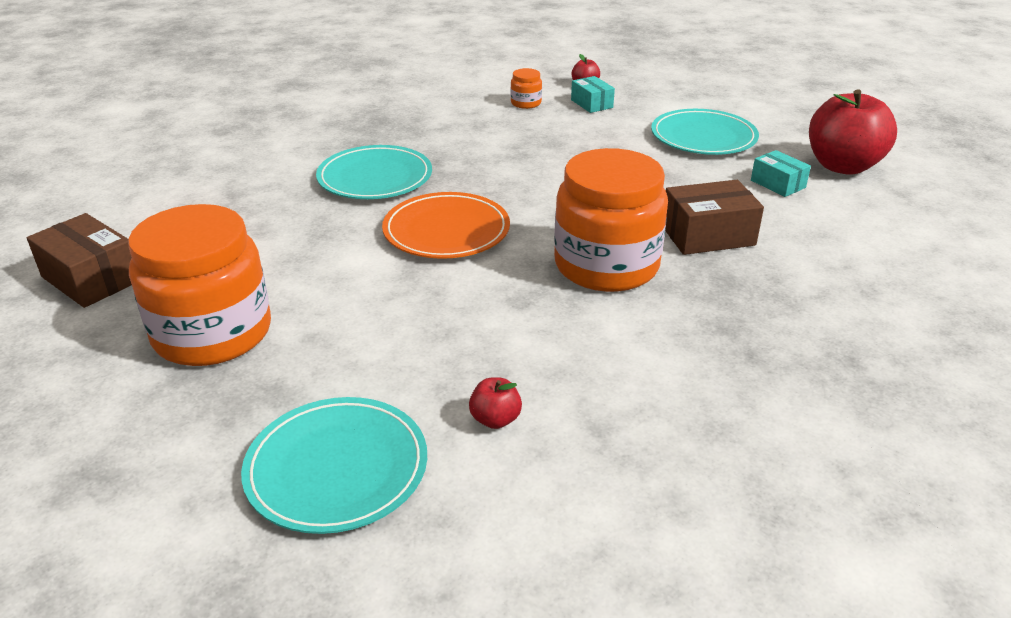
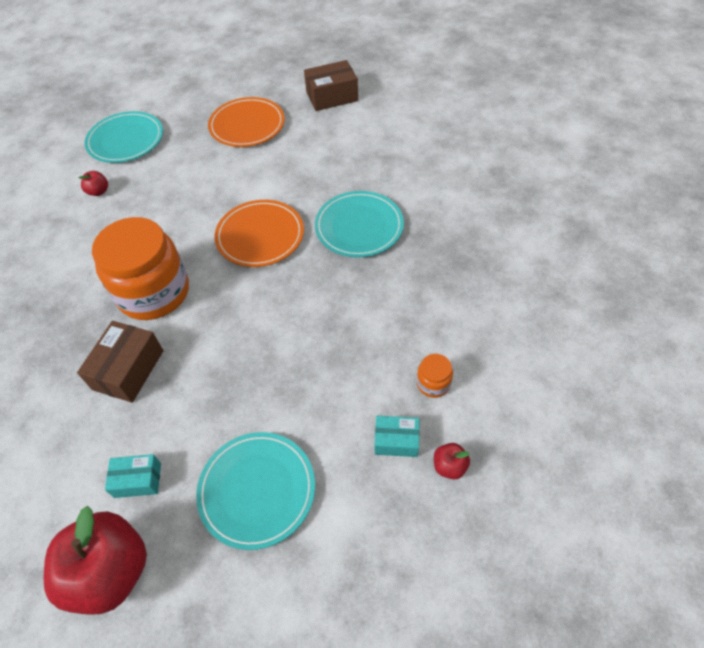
camera: 125 degrees right, 20 degrees up
(212, 333) = (247, 125): orange jar -> orange plate

